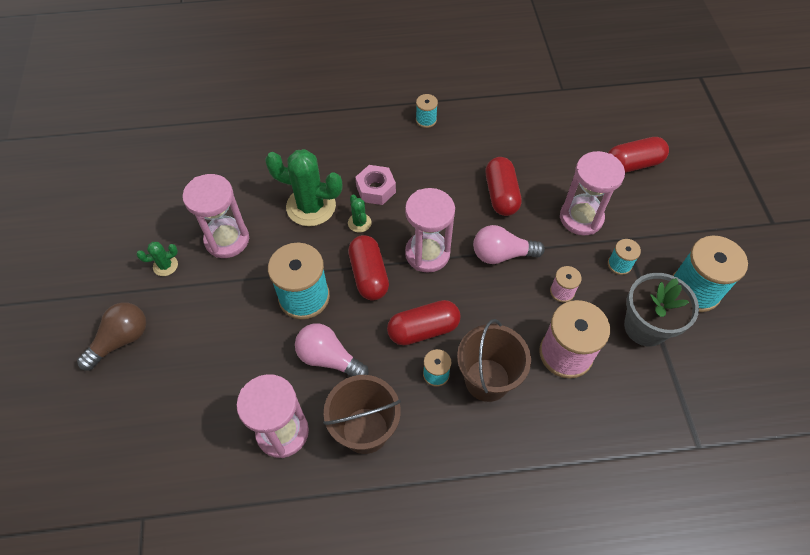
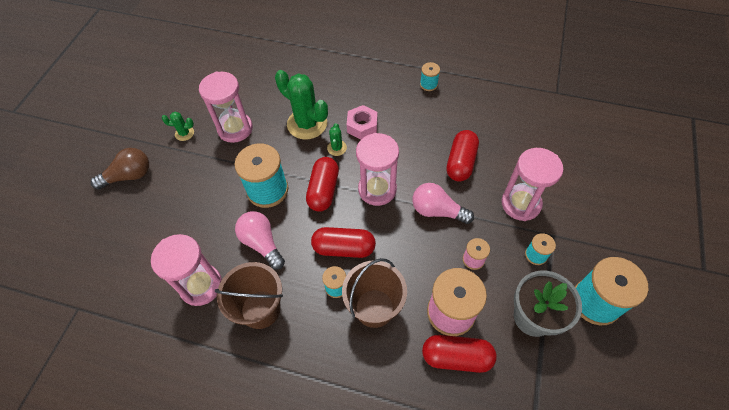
camera: 25 degrees right, 0 degrees up
(633, 164) = (590, 174): red capsule -> red capsule (456, 357)

